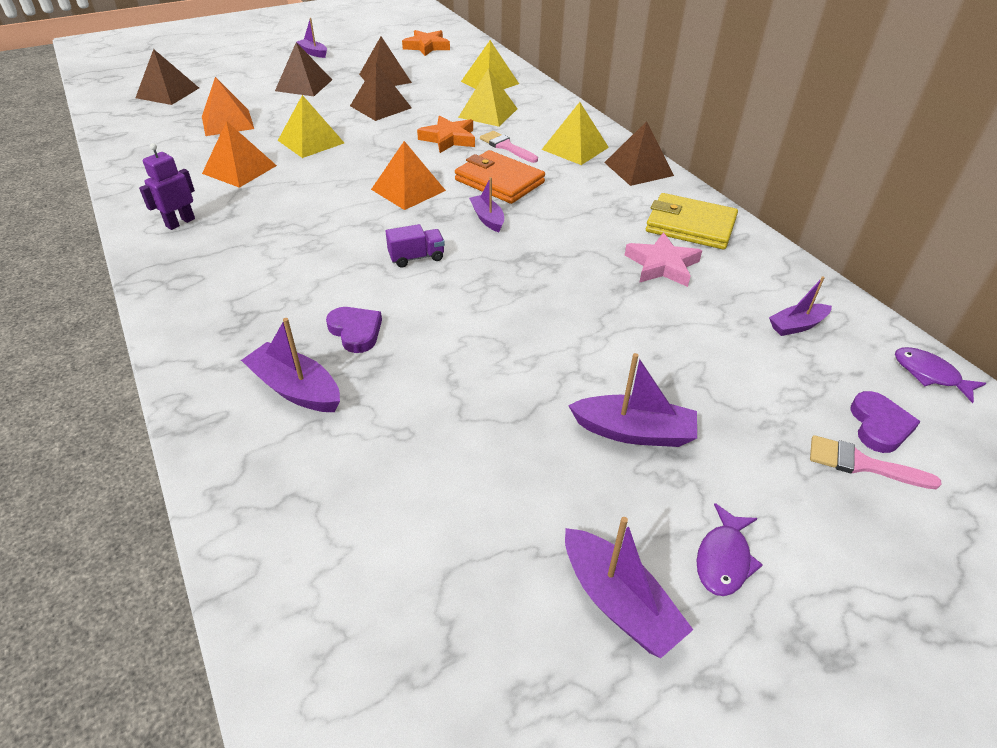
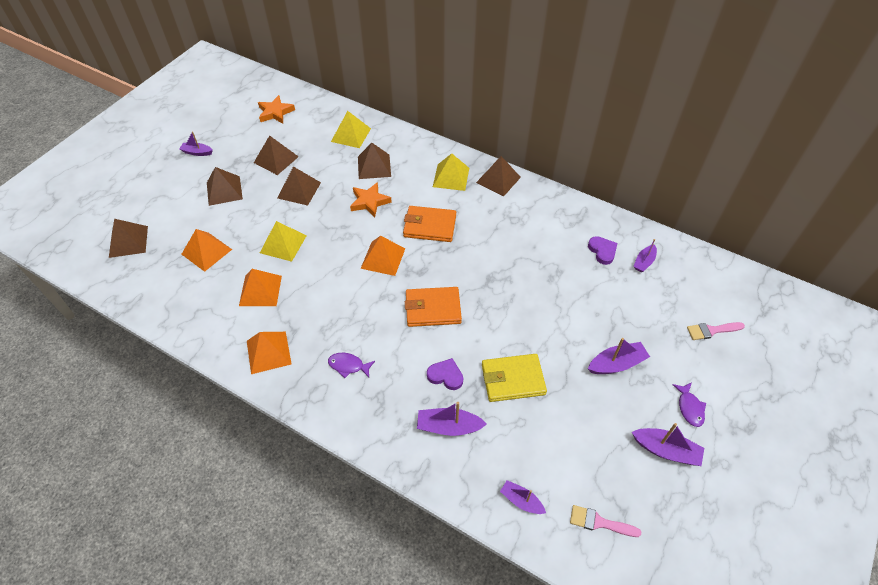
camera: 30 degrees left, 10 degrees up
(180, 222) = (268, 352): purple robot -> orange pyramid
(416, 257) = (433, 309): purple truck -> orange wallet
(487, 219) = (447, 260): purple boat -> purple boat (521, 501)
(488, 113) = (374, 166): yellow pyramid -> brown pyramid
(506, 146) = (410, 193): pink brush -> pink brush (599, 522)
(662, 265) = (560, 251): pink star -> none
(690, 226) = (554, 214): yellow wallet -> yellow wallet (513, 379)
(879, 425) = (707, 305): purple heart -> purple heart (602, 251)
(929, 374) = (711, 264): purple fish -> purple fish (348, 366)

